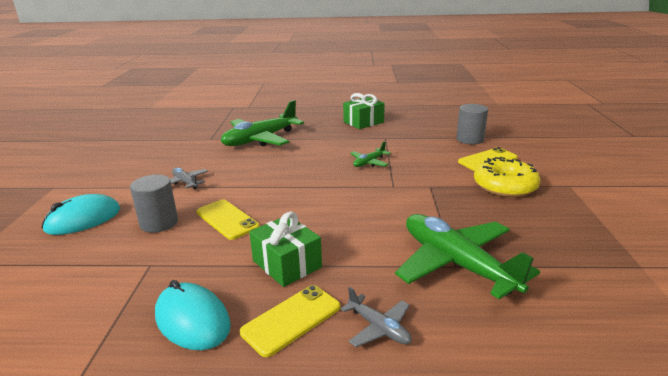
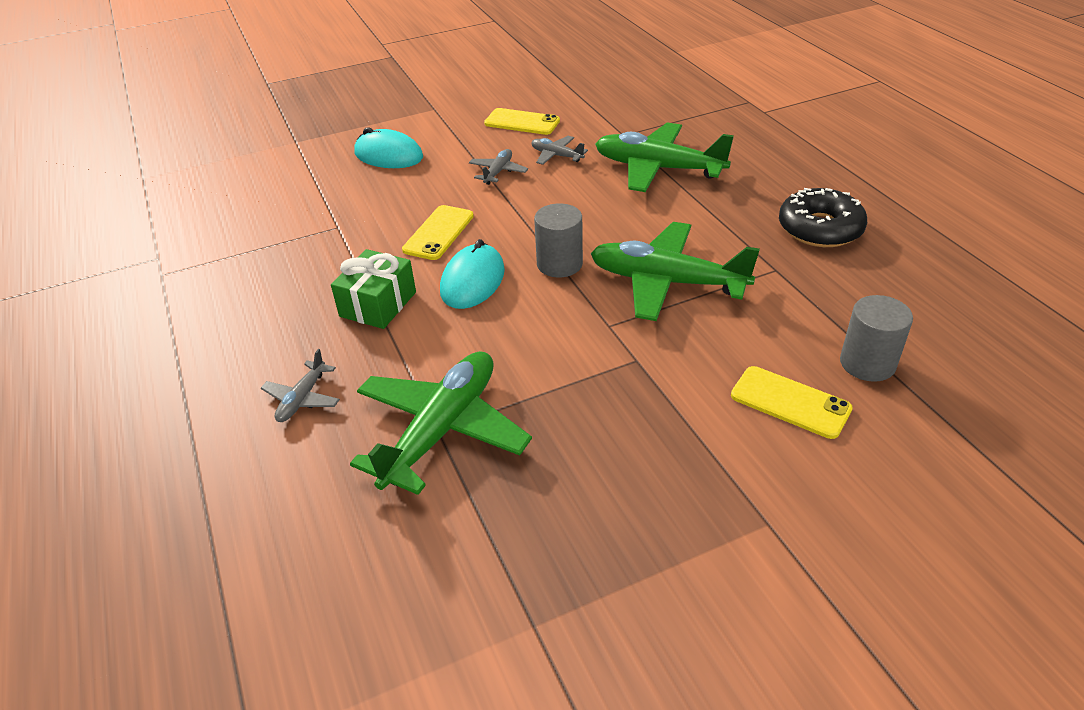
camera: 65 degrees right, 15 degrees up
(159, 223) = (407, 197): grey cylinder -> grey cylinder (559, 264)
(192, 320) = (272, 285): turquoise mouse -> turquoise mouse (472, 281)
(199, 161) = (556, 156): none -> grey plane
(291, 319) = (294, 340): yellow phone -> yellow phone (522, 122)
(363, 122) = (820, 228): green gift -> black donut
(369, 162) = (667, 282): green plane -> green plane, size x2.16
(505, 186) = (699, 440): yellow donut -> none

